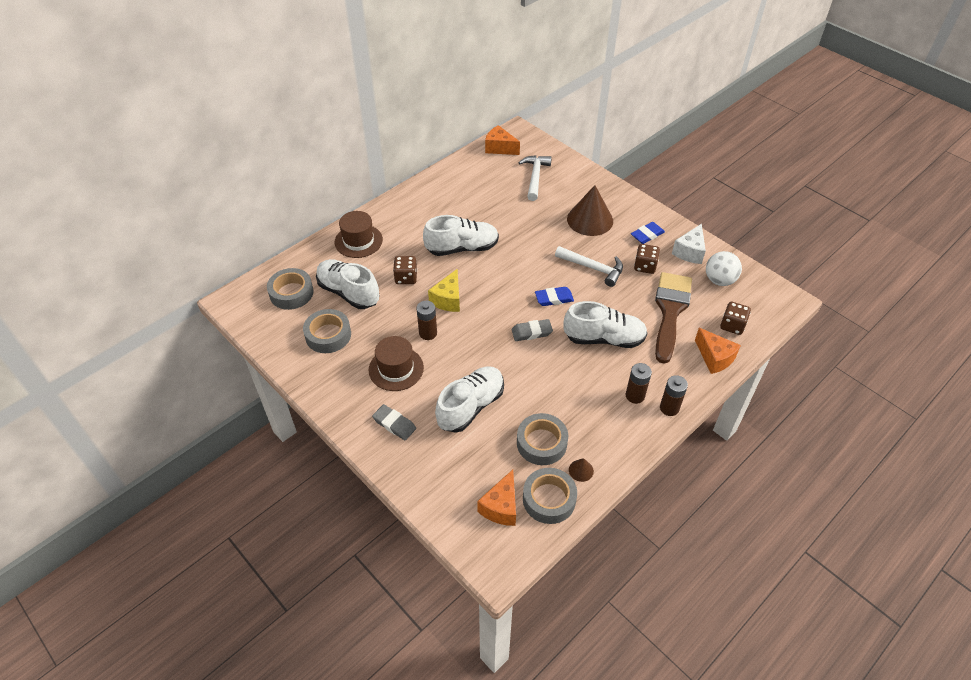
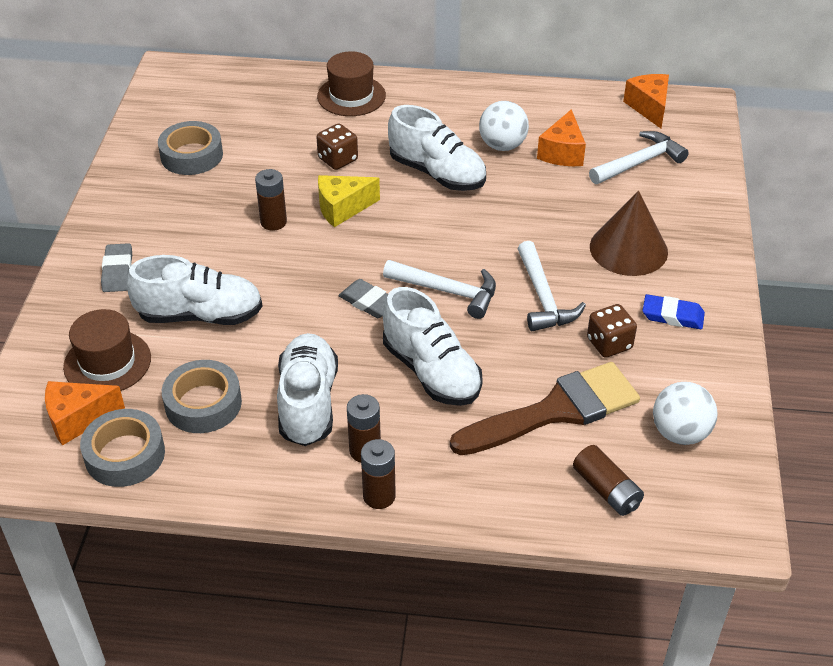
camera: 50 degrees right, 5 degrees down
(291, 293) = (222, 98): grey tape -> none
(348, 292) = (267, 133): white shoe -> white shoe (308, 403)
(396, 369) = (196, 228): brown hat -> brown hat (107, 362)
(468, 212) = (502, 145): none -> white ball
(554, 298) = (447, 291): blue eraser -> white hammer
(581, 470) = (194, 461): brown cone -> none
(689, 252) = (696, 374): white cheese -> none
(714, 358) = (521, 500): orange cheese -> orange cheese (562, 152)
(732, 325) = (606, 490): brown dice -> brown battery

